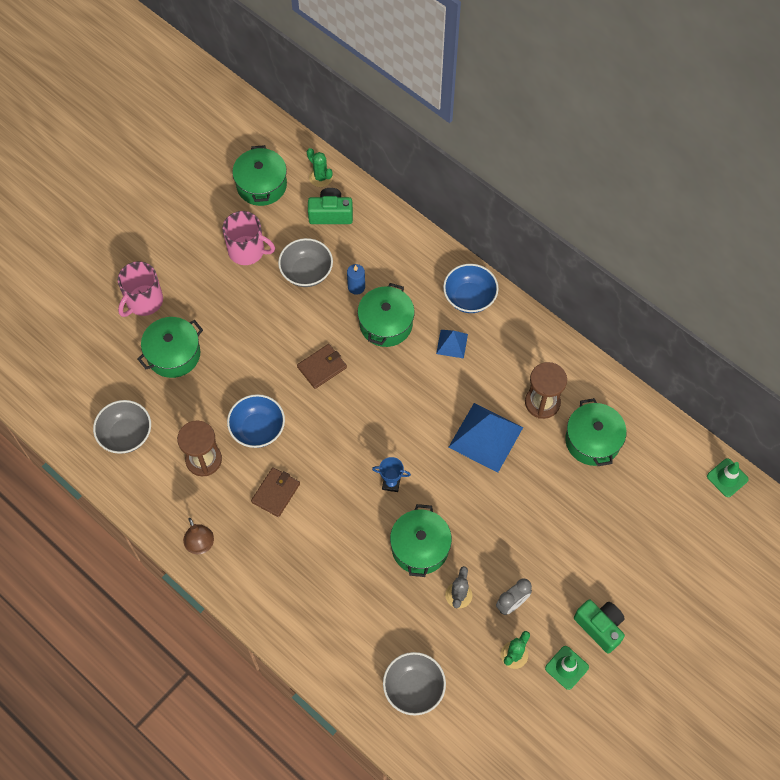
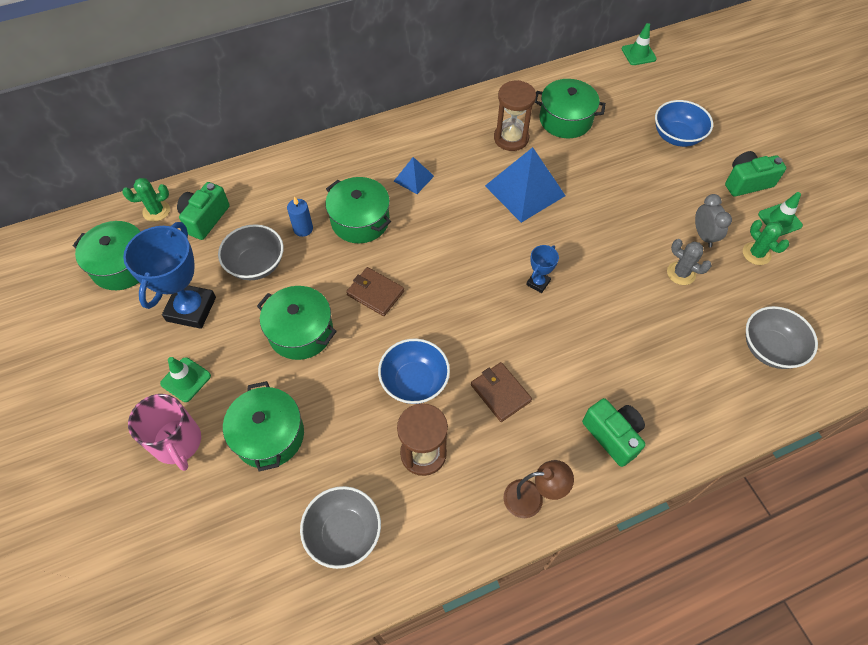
camera: 65 degrees left, 5 degrees down
(191, 280) = (186, 379): none -> green traffic cone
(247, 251) = (191, 309): pink mug -> blue trophy
(276, 586) = (612, 435): none -> green camera
(322, 367) = (375, 293): brown wallet -> brown wallet turned 45 degrees counterclockwise
(420, 547) = (618, 285): green pot -> green pot (301, 332)
(469, 297) = (374, 147): blue bowl -> blue bowl (677, 136)

